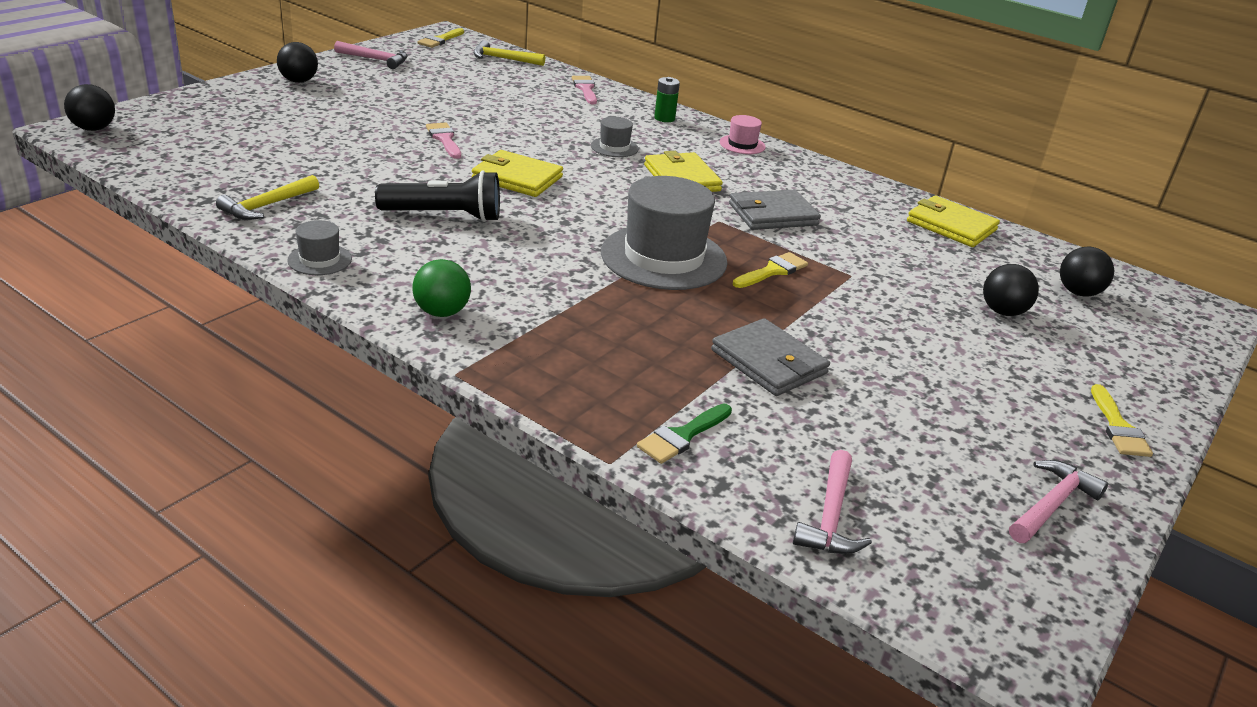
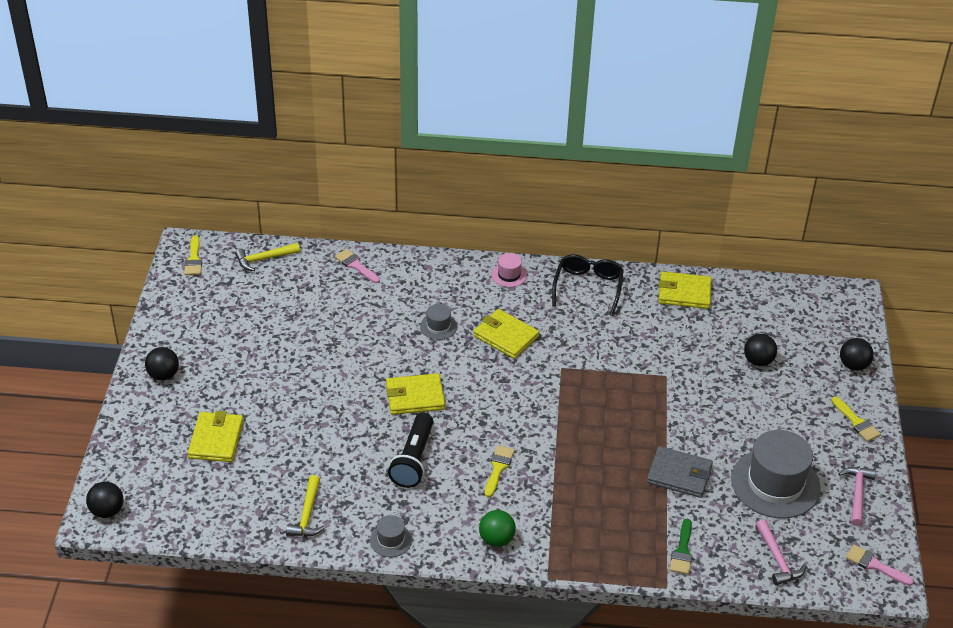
camera: 30 degrees left, 10 degrees up
(273, 129) = (216, 439): none -> yellow wallet
(375, 60) = (181, 315): pink hammer -> none
(444, 139) = (331, 383): pink brush -> pink brush (874, 565)
(444, 216) = (413, 459): black flashlight -> black flashlight turned 135 degrees clockwise
(663, 257) = (562, 421): grey hat -> grey hat (775, 483)
(664, 118) = (437, 272): green battery -> none
(772, 214) = (584, 342): grey wallet -> none
(772, 271) = (625, 397): yellow brush -> yellow brush (498, 468)
(827, 182) = (588, 287): none -> black glasses
(1078, 292) = (783, 319): black ball -> black ball (853, 365)

